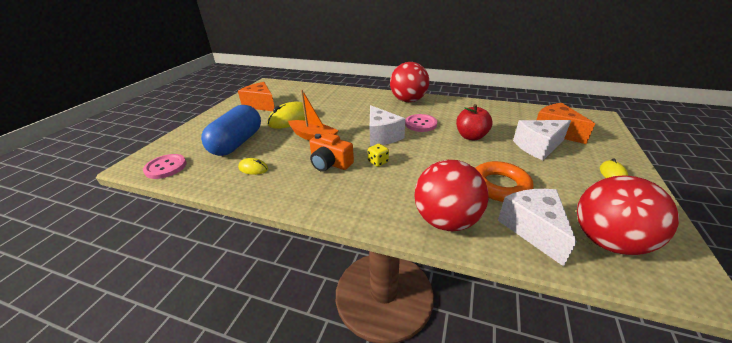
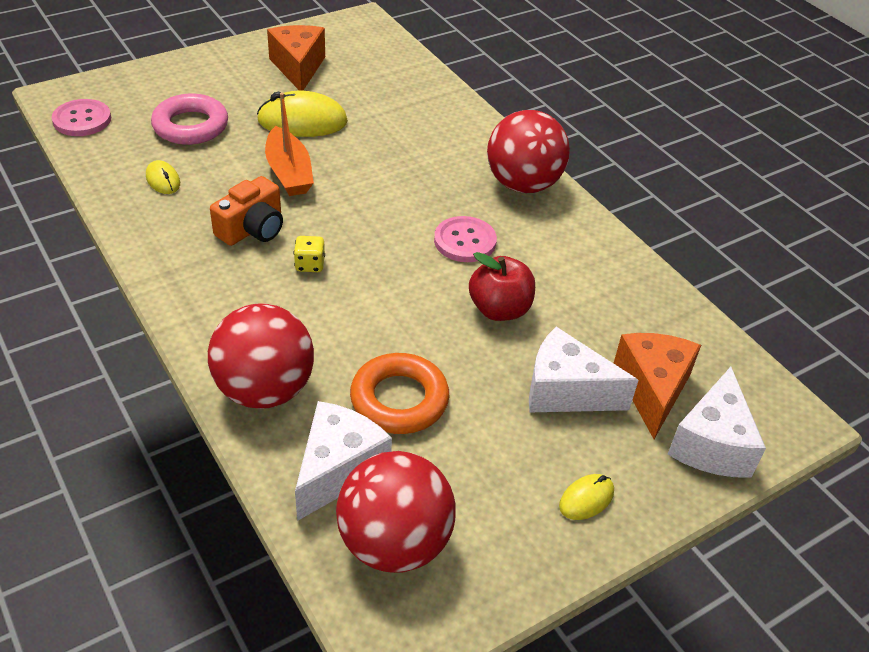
camera: 35 degrees right, 10 degrees up
(237, 143) = (191, 126): blue capsule -> pink ring
(330, 163) = (252, 229): orange camera -> orange camera turned 120 degrees counterclockwise
(382, 136) = (377, 227): white cheese -> white cheese (712, 444)

